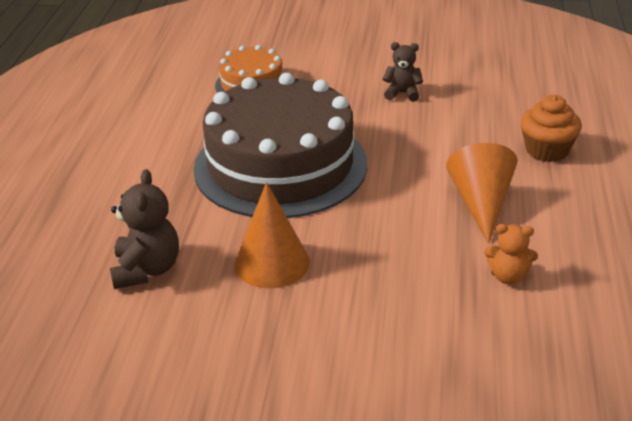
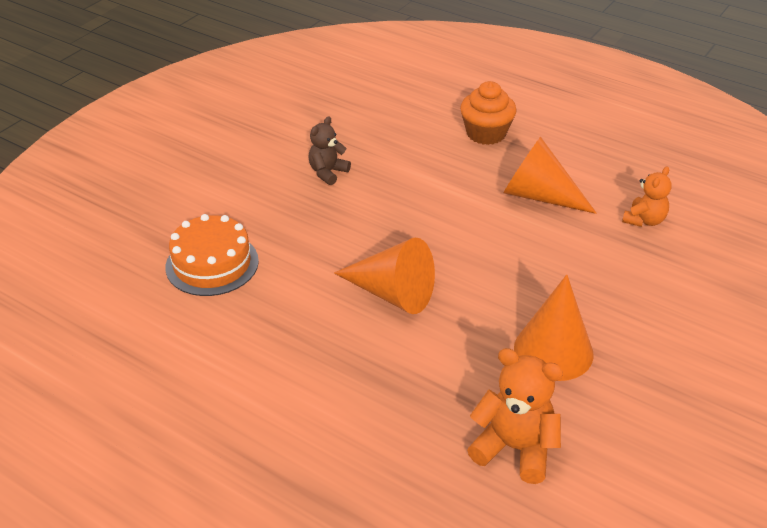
camera: 65 degrees left, 5 degrees up
(146, 270) = (514, 448): brown teddy bear -> orange teddy bear
(280, 165) = (392, 293): brown cake -> orange cone

